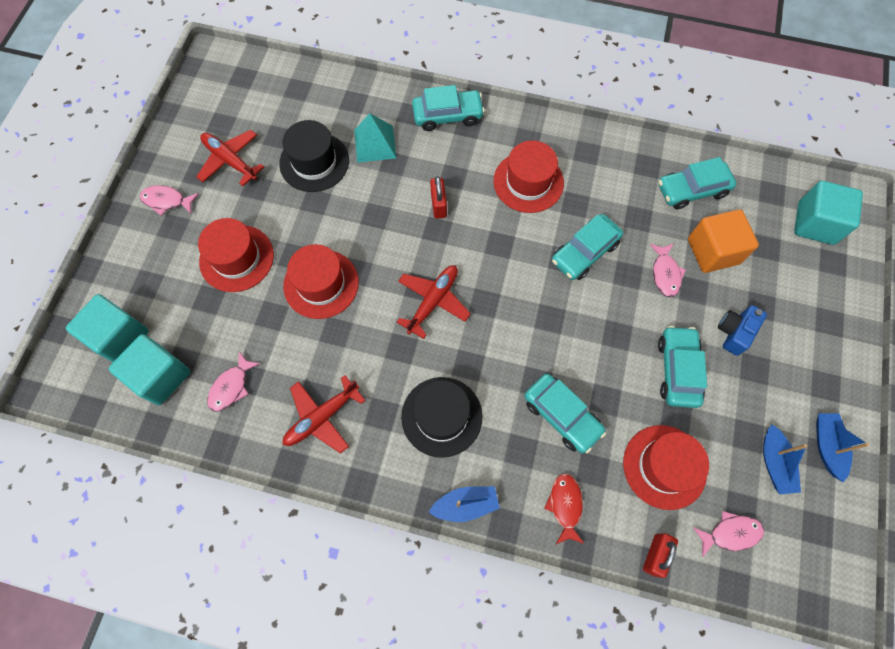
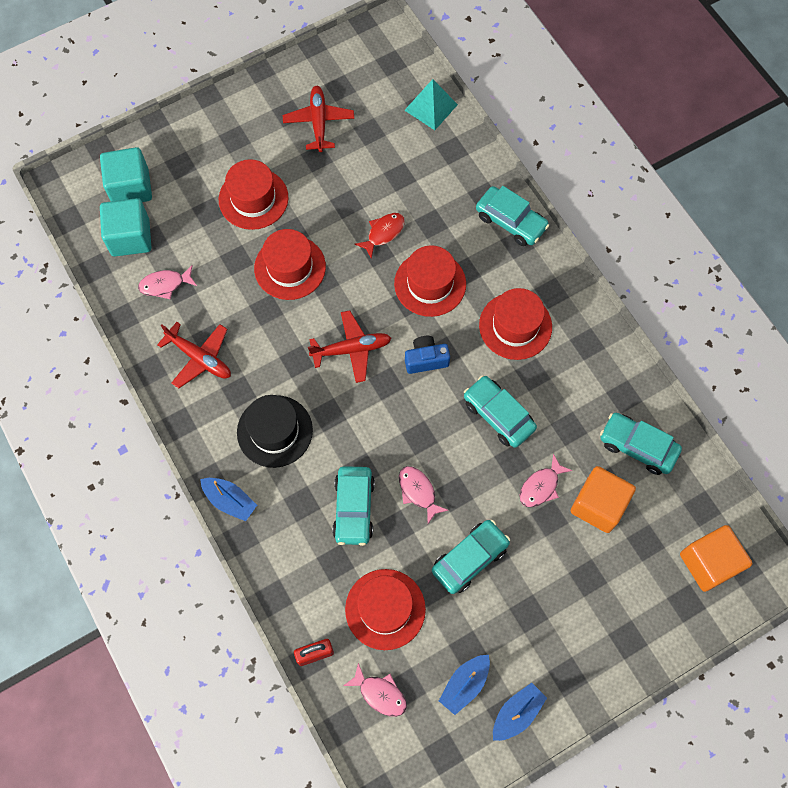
camera: 45 degrees right, 0 degrees up
(167, 201) = (248, 116): pink fish -> pink fish (418, 492)
(314, 162) = (375, 173): black hat -> none
(322, 417) = (199, 358): red plane -> red plane turned 150 degrees counterclockwise
(375, 143) = (433, 197): turquoise pyramid -> turquoise pyramid (431, 107)
(438, 205) = (430, 284): red padlock -> red hat
(565, 505) = (291, 565): red fish -> red fish (383, 233)
(584, 252) = (498, 415): turquoise car -> turquoise car turned 45 degrees clockwise
(734, 332) = (543, 575): blue camera -> blue camera (426, 359)
(815, 223) = (708, 563): turquoise cube -> orange cube

